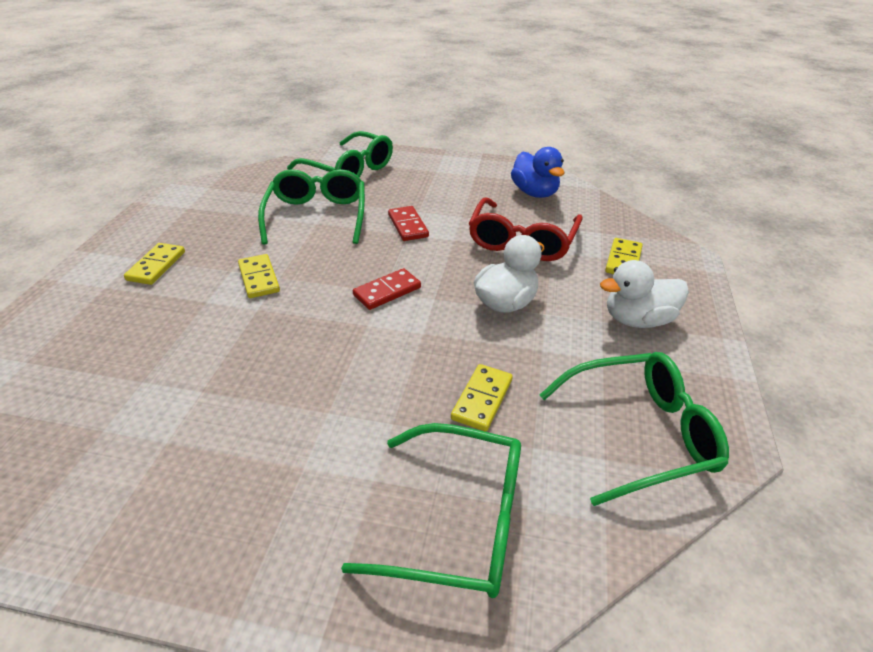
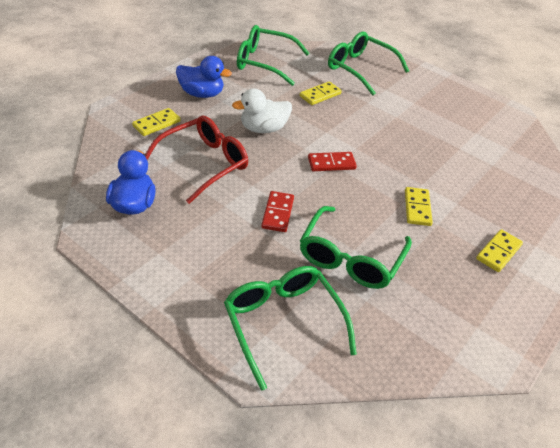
camera: 155 degrees left, 5 degrees up
(637, 320) = (202, 94): white duck -> blue duck

